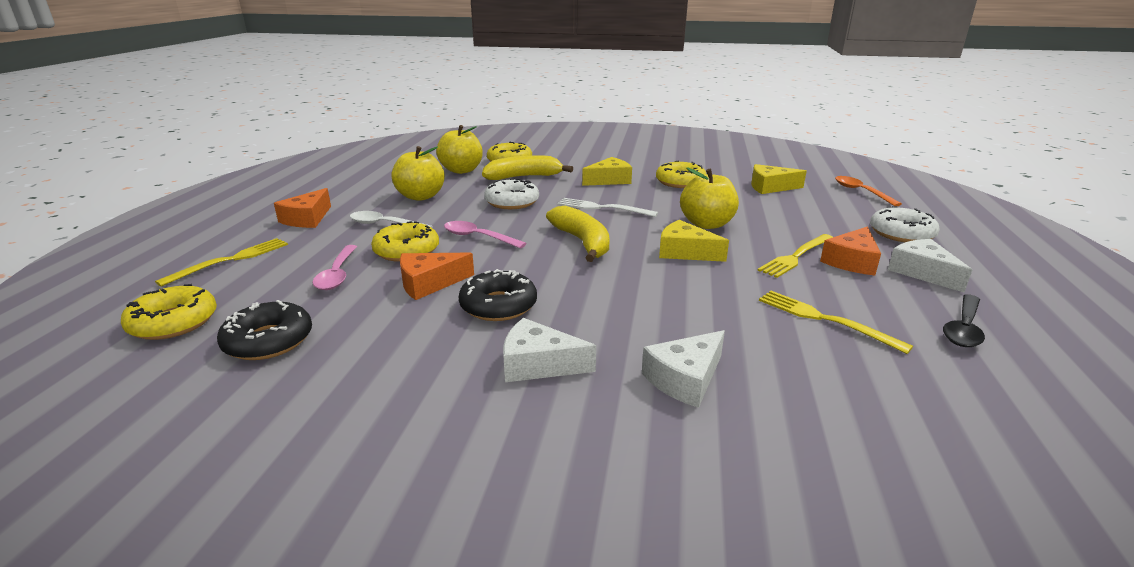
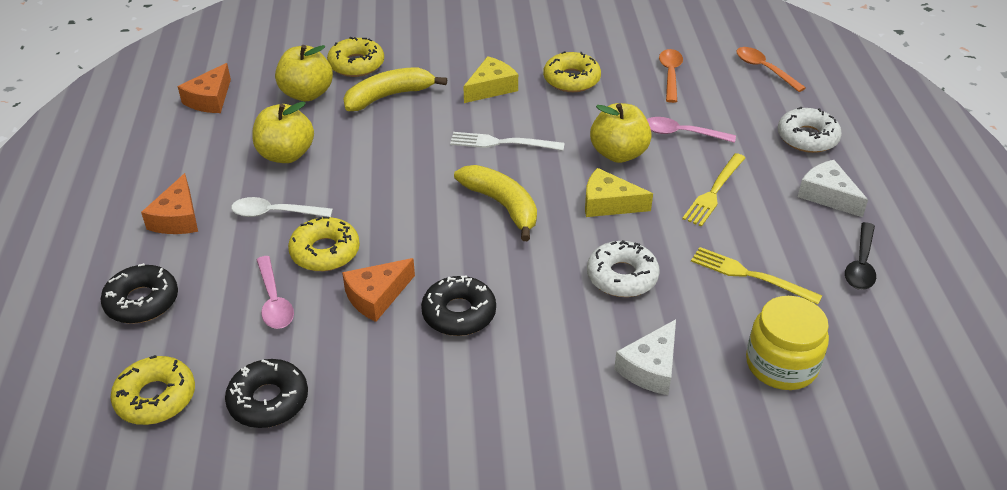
camera: 15 degrees left, 15 degrees up
(230, 260) = (142, 301): yellow fork -> black donut
(478, 237) = (390, 216): pink spoon -> pink spoon (682, 133)
(512, 202) = (397, 148): white donut -> white donut (622, 276)
(538, 364) = (526, 377): white cheese -> none
(770, 187) = (670, 75): yellow cheese -> orange spoon
(851, 261) = (765, 190): orange cheese -> orange cheese (210, 99)
(853, 402) = (781, 364): none -> yellow jar

